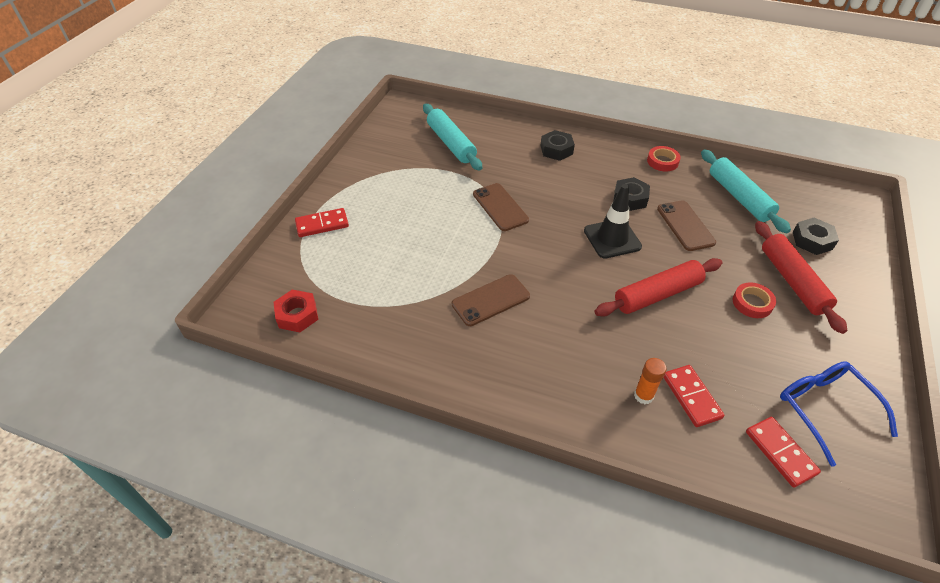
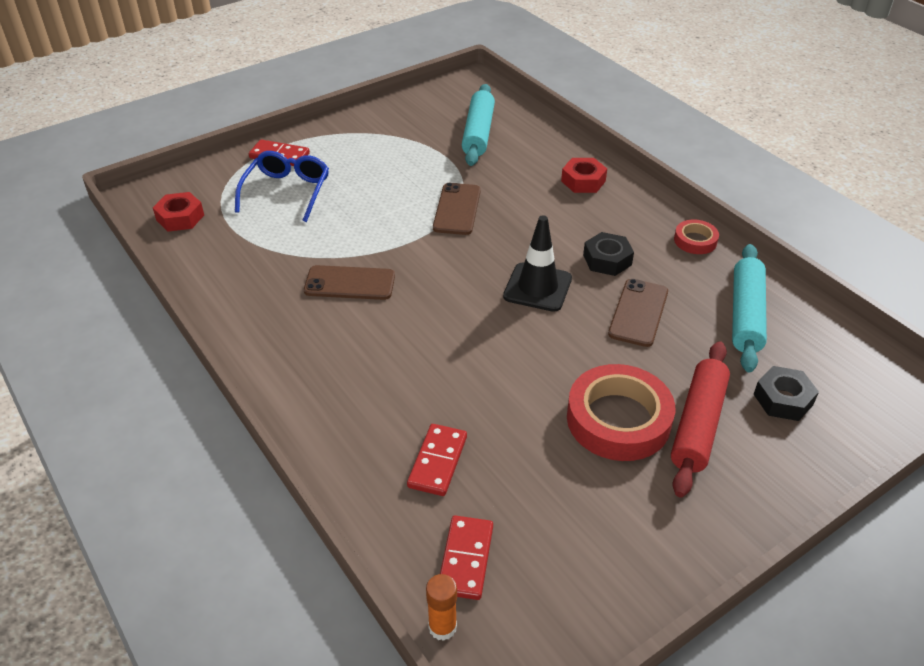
camera: 35 degrees right, 5 degrees down
(556, 150) = (583, 181): black nut -> red nut
(643, 395) = (392, 434): orange glue stick -> orange glue stick (442, 627)
(657, 294) = (520, 359): red rolling pin -> none
(752, 303) = (618, 419): red tape -> red tape, size x1.99
(824, 408) = (568, 554): blue glasses -> blue glasses (287, 191)

